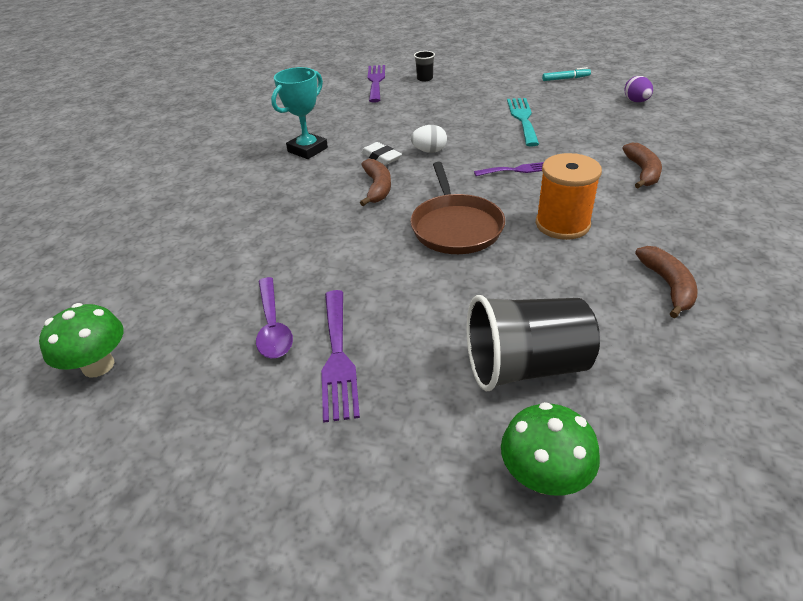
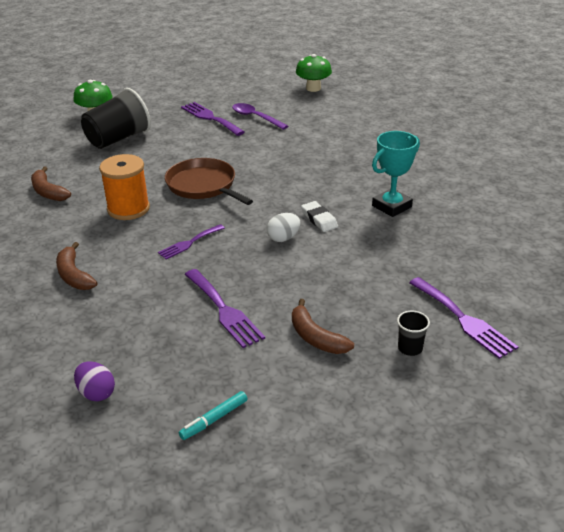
camera: 145 degrees right, 5 degrees down
(307, 150) = (391, 206): turquoise trophy -> turquoise trophy turned 45 degrees clockwise
(377, 188) = (289, 194): brown banana -> brown banana (316, 337)
(381, 157) = (319, 219): white eraser -> white eraser turned 45 degrees clockwise
(523, 119) = (224, 310): turquoise fork -> purple fork

